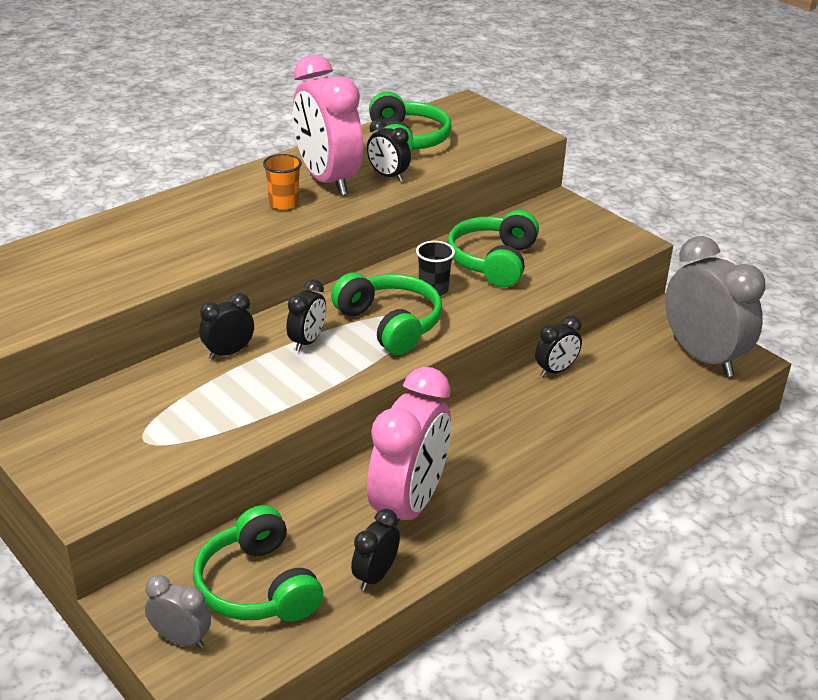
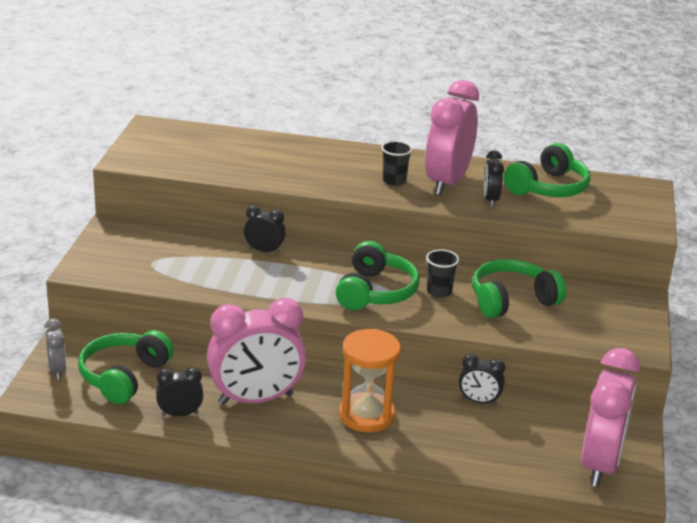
camera: 50 degrees right, 5 degrees down
(284, 204) = (394, 181): orange cup -> black cup
(307, 341) = (313, 271): black clock -> none
(510, 446) = (367, 415): none -> orange hourglass
(702, 357) = (600, 464): grey clock -> pink clock

